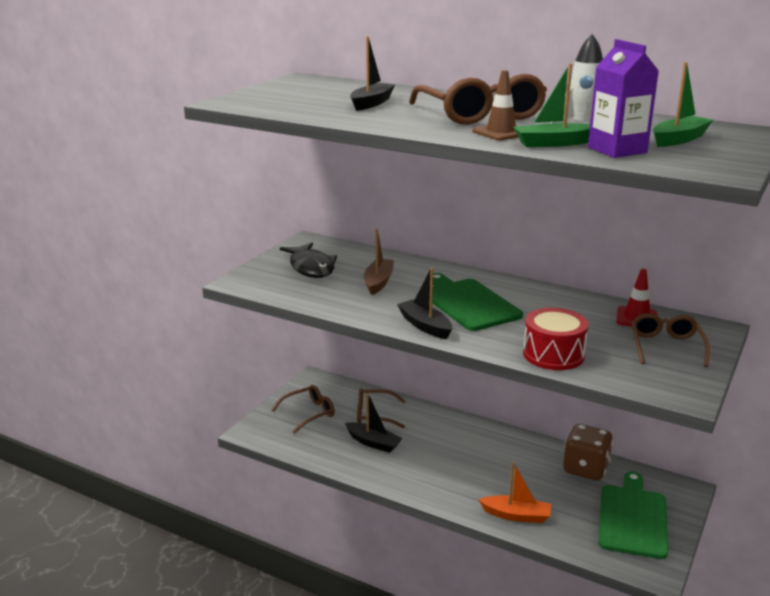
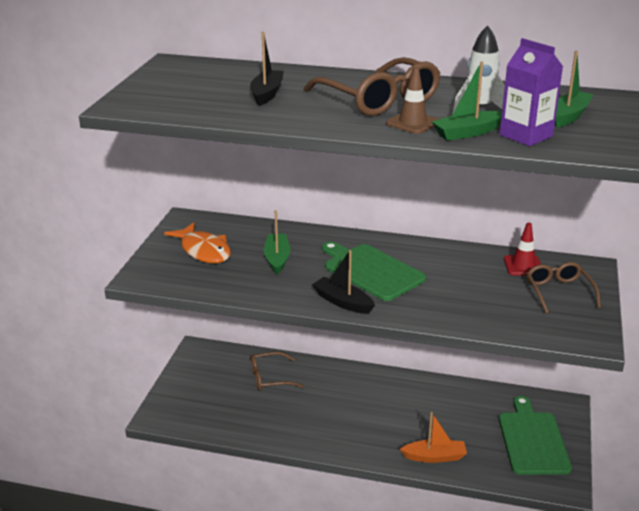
camera: 15 degrees left, 5 degrees up
(309, 413) = (207, 387): brown glasses -> none
(311, 267) = (204, 251): black fish -> orange fish
(373, 443) = (280, 408): black boat -> none
(378, 282) = (277, 259): brown boat -> green boat
(553, 354) = (469, 315): red drum -> none
(585, 469) = (478, 400): brown dice -> none

